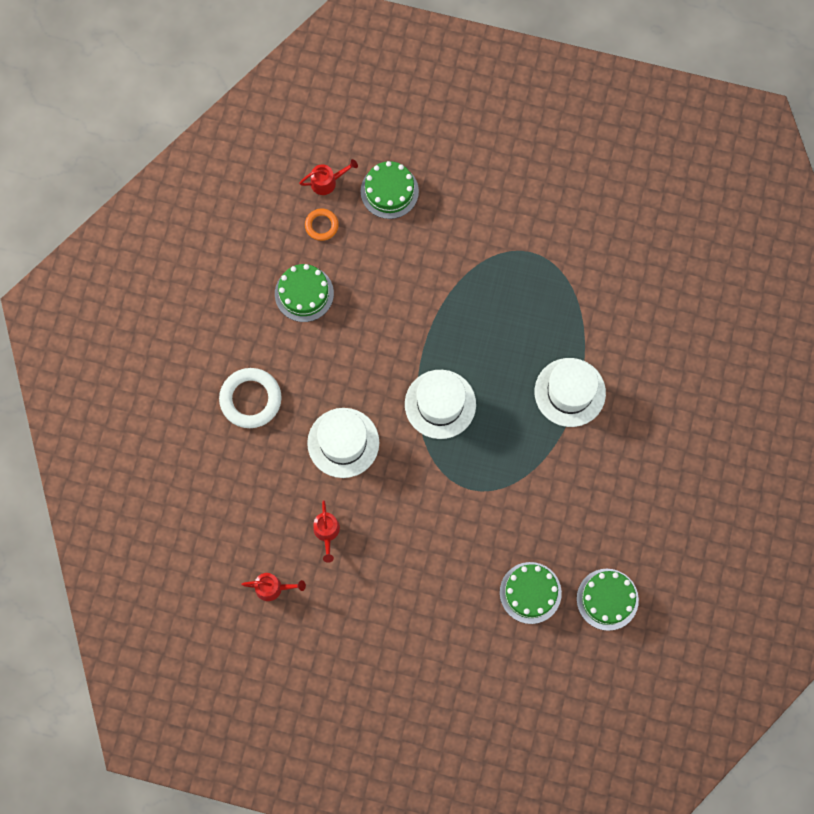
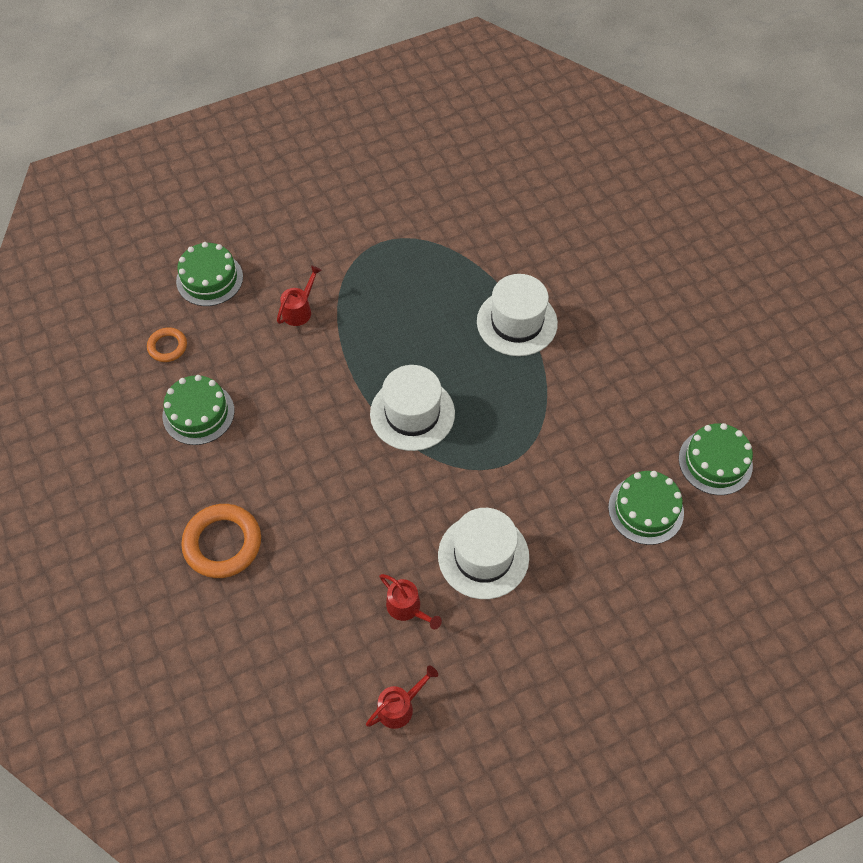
camera: 40 degrees left, 15 degrees down
(250, 399) = (222, 543): white ring -> orange ring
(327, 182) = (143, 309): red watering can -> red watering can (299, 310)
(343, 443) = (350, 513): white hat -> white hat (483, 556)

